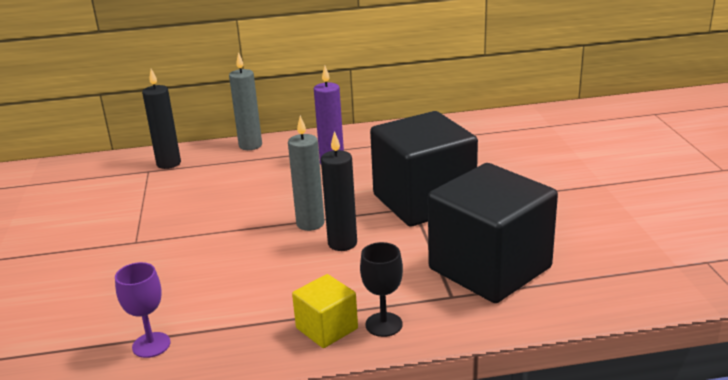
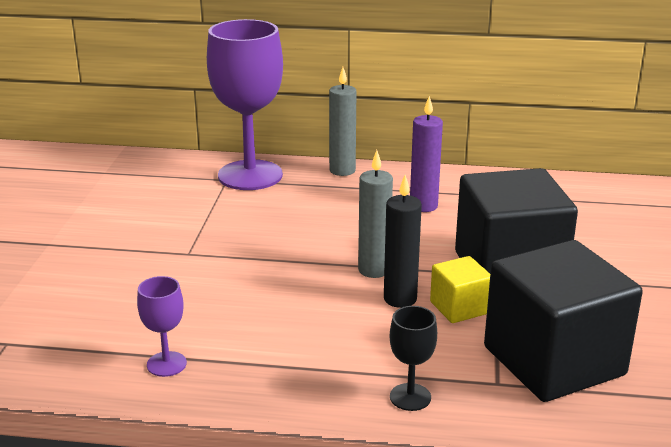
camera: 15 degrees right, 0 degrees up
(169, 163) = (250, 175): black candle -> purple goblet
(327, 328) = (348, 387): yellow cube -> yellow cube (459, 308)

